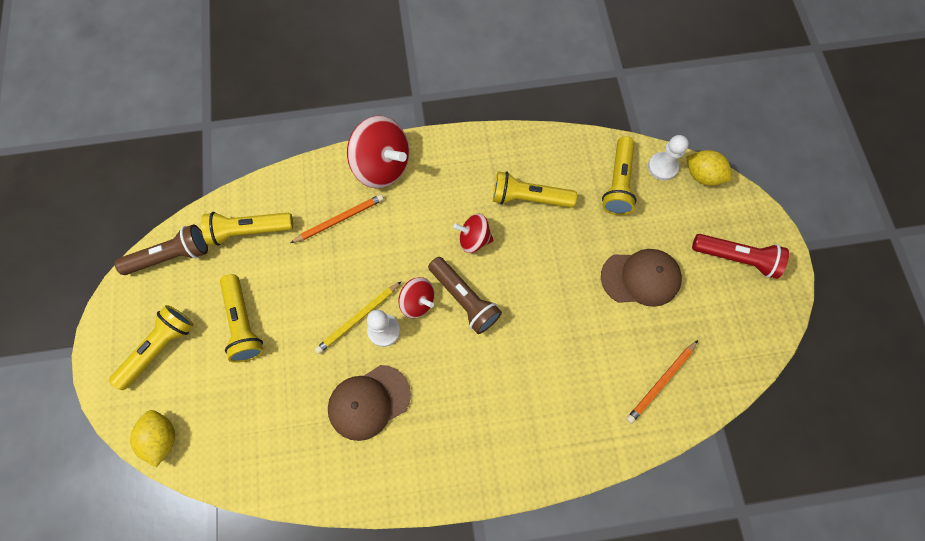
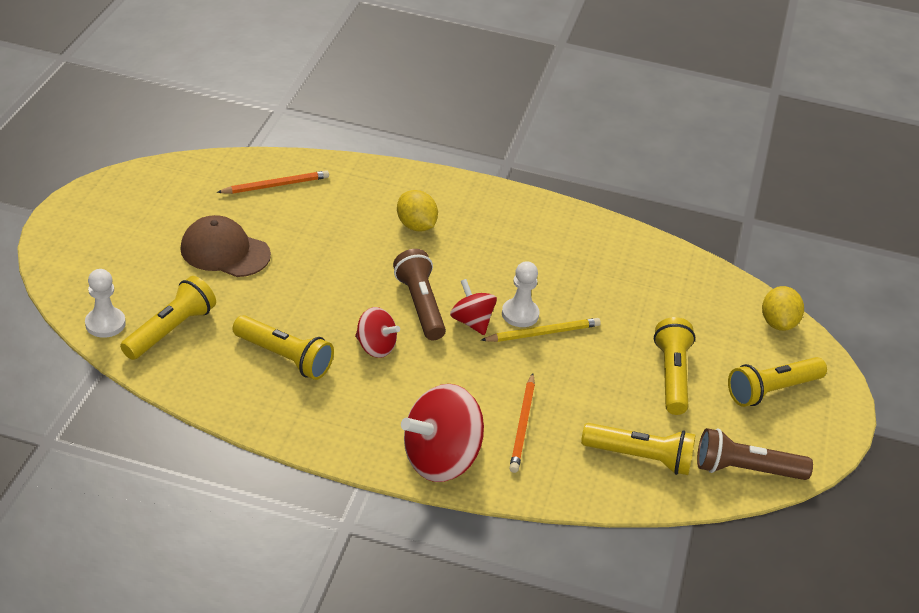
camera: 160 degrees left, 30 degrees down
(340, 219) = (522, 425): orange pencil -> orange pencil turned 75 degrees counterclockwise
(369, 402) = (561, 272): brown cap -> none
(382, 166) = (441, 459): red spinning top -> red spinning top turned 90 degrees counterclockwise
(702, 175) = (70, 299): yellow lemon -> yellow lemon (416, 226)
(736, 258) = (114, 228): red flashlight -> none

